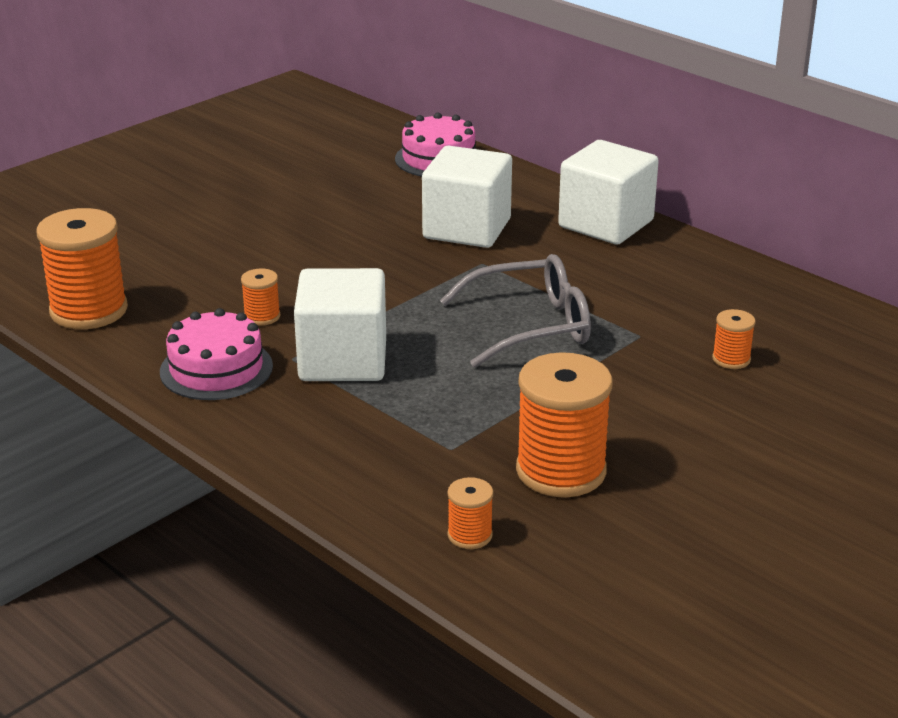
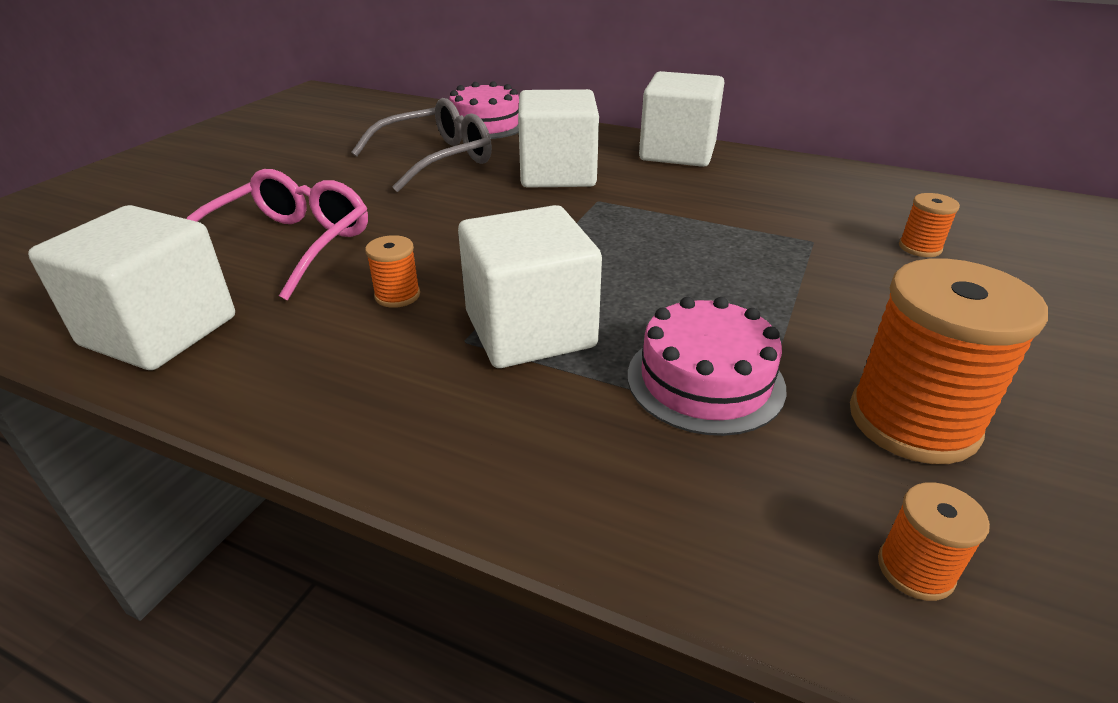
camera: 20 degrees left, 5 degrees up
(89, 310) = (160, 331): orange spool -> white cube
(199, 260) = (288, 246): none -> pink glasses
(216, 369) = (372, 376): pink cake -> pink cake (705, 380)
(530, 326) = (701, 251): grey glasses -> grey glasses (436, 159)

